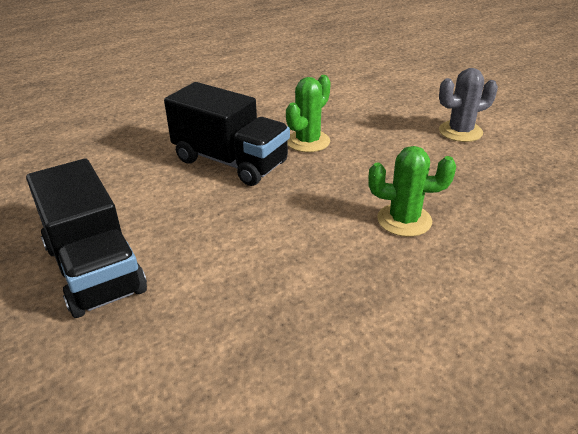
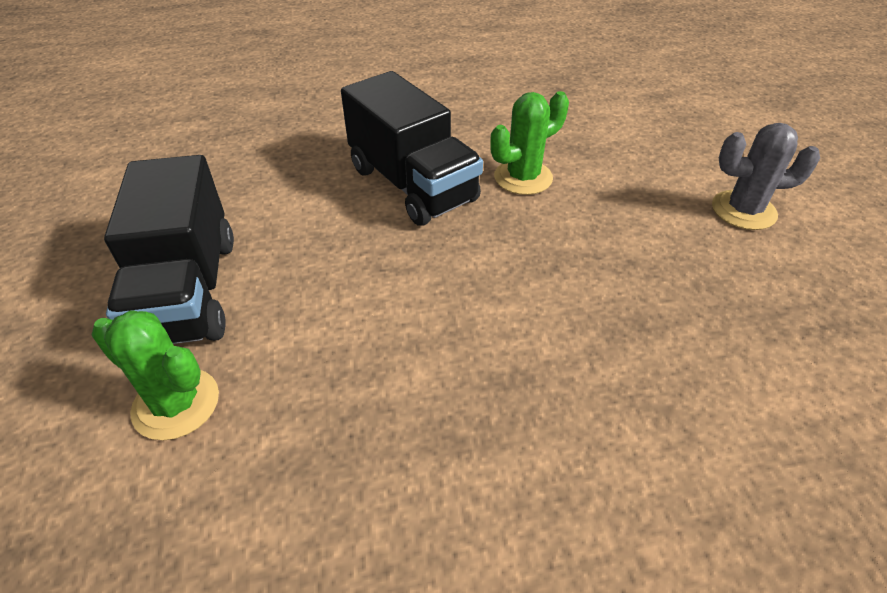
camera: 20 degrees right, 10 degrees up
(404, 220) = (587, 330): green cactus -> green cactus (176, 404)

